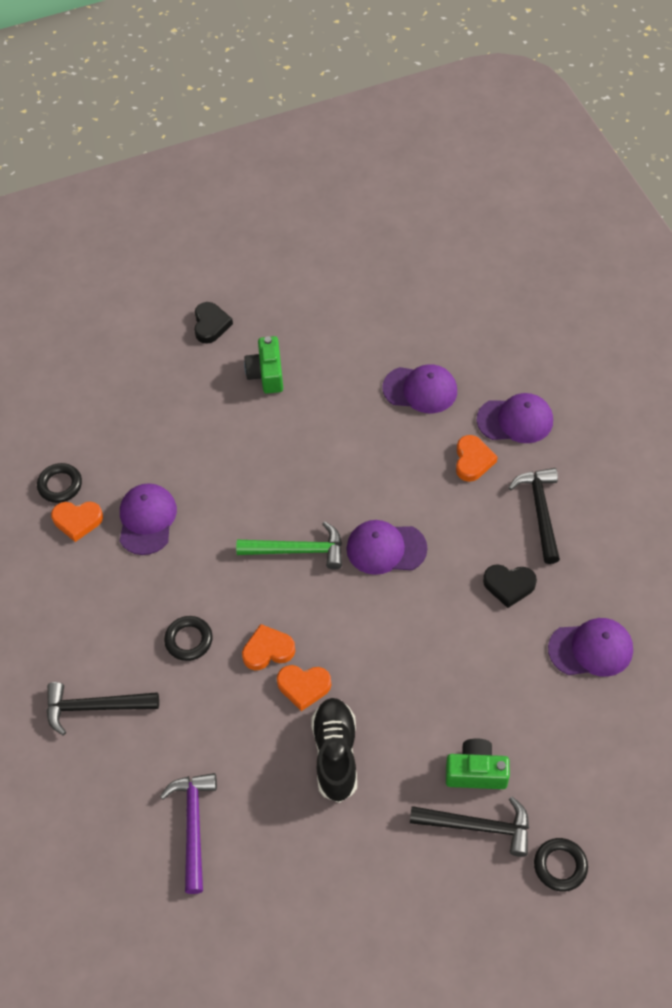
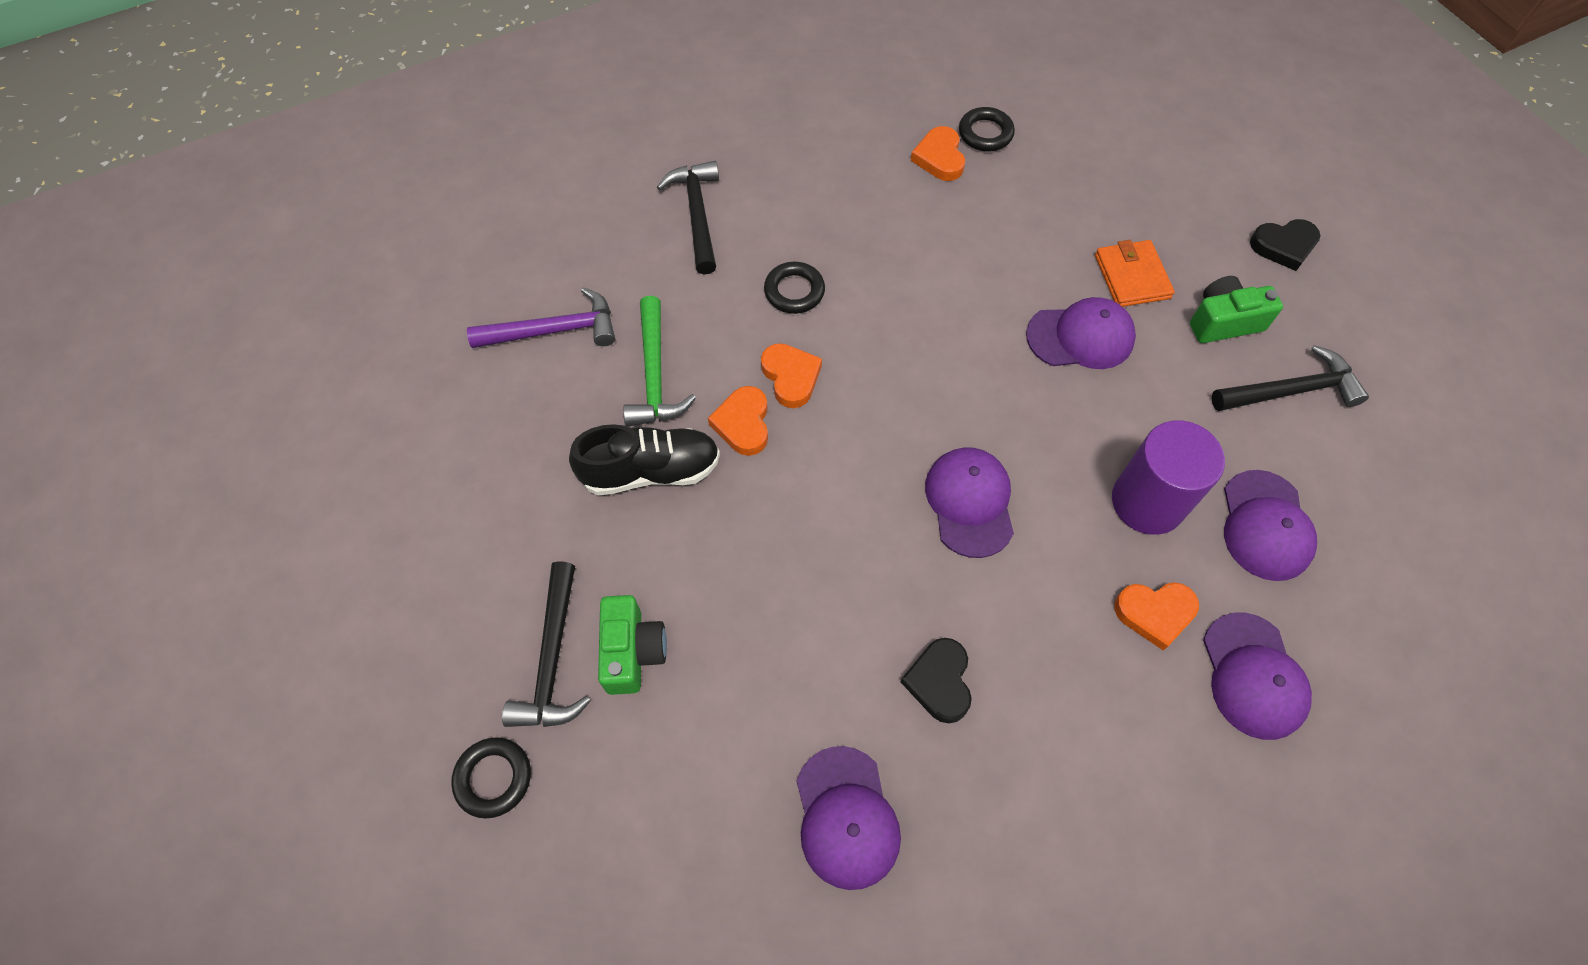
camera: 80 degrees right, 5 degrees up
(147, 520) = (956, 224): purple cap -> purple cap (1080, 337)
(219, 418) = (1131, 277): none -> orange wallet
(298, 550) = (945, 393): green hammer -> green hammer (655, 375)
(397, 447) = (1147, 502): none -> purple cylinder
(540, 511) = (1085, 725): black hammer -> black hammer (1291, 391)

